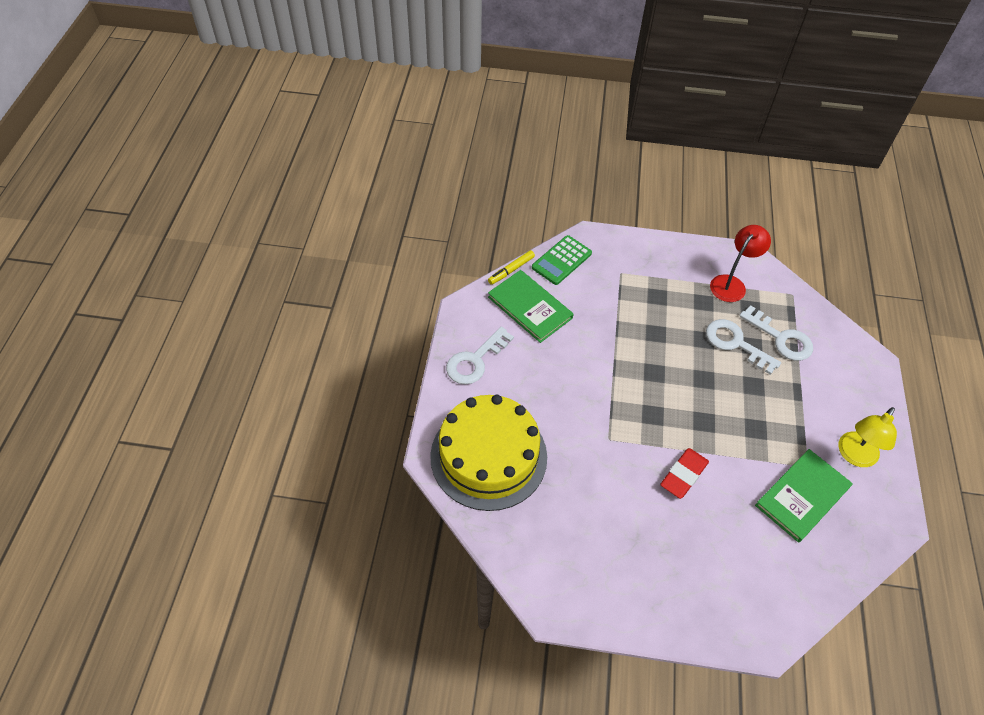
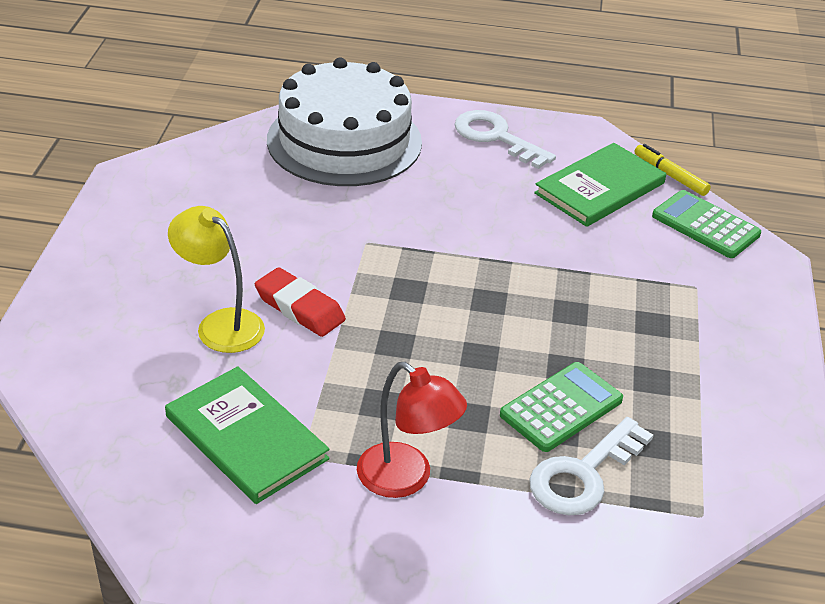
camera: 90 degrees right, 15 degrees down
(488, 456) = (344, 141): yellow cake -> white cake
(731, 284) = (708, 425): red lamp -> red lamp (406, 479)
(735, 344) = (561, 407): white key -> green calculator
(854, 456) = (318, 527): yellow lamp -> yellow lamp (220, 324)

